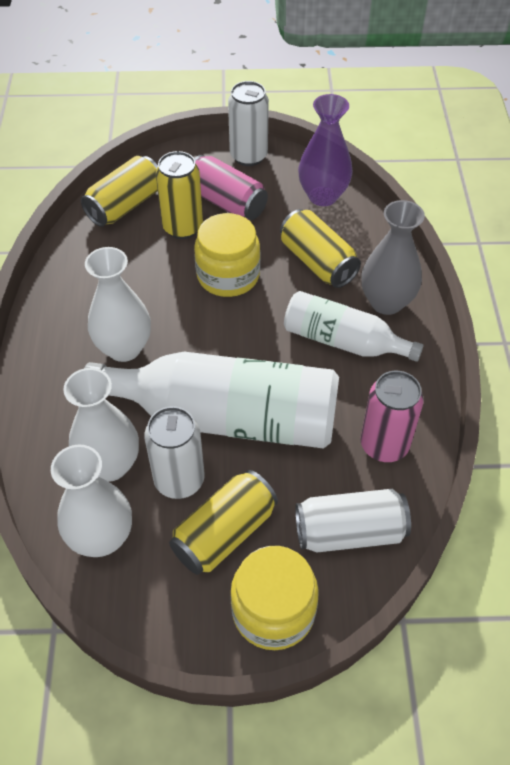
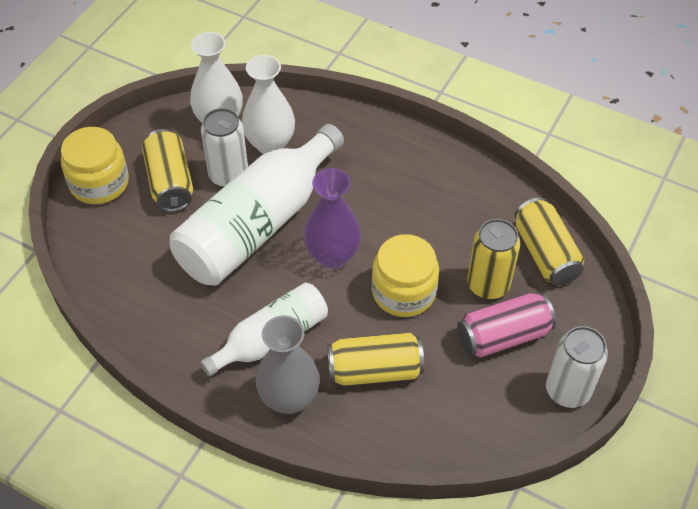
camera: 120 degrees right, 0 degrees up
(124, 348) = (370, 189): white vase -> none
(323, 196) = (464, 427): purple vase -> purple vase (332, 256)
(349, 532) = (112, 249): white can -> none
(384, 445) = (157, 309): pink can -> none

